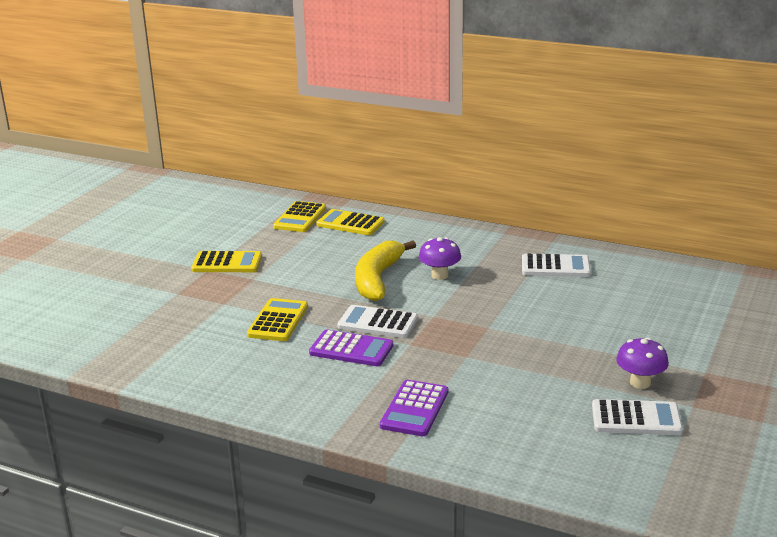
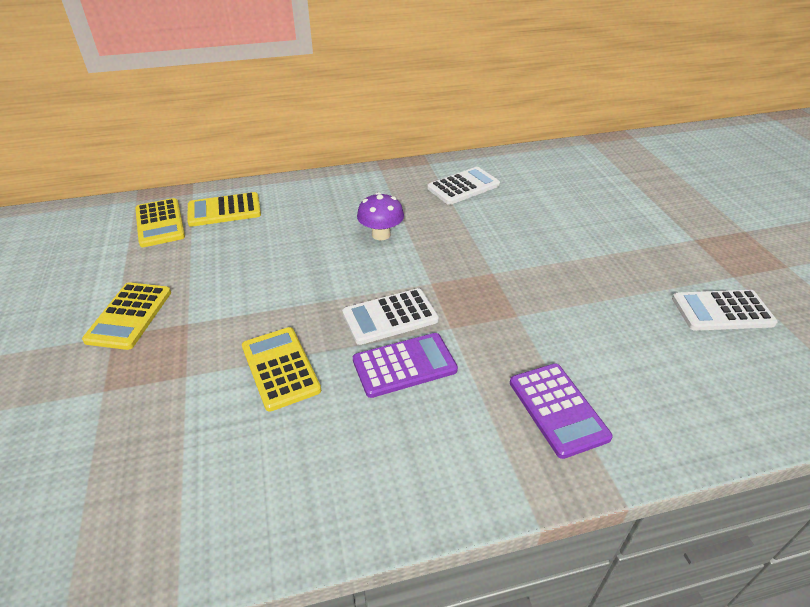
camera: 40 degrees left, 15 degrees up
(227, 263) = (129, 316): yellow calculator -> yellow calculator turned 135 degrees clockwise
(378, 279) = (327, 263): yellow banana -> none
(636, 419) = (722, 311): white calculator -> white calculator turned 150 degrees counterclockwise
(640, 383) = (673, 272): purple mushroom -> none

